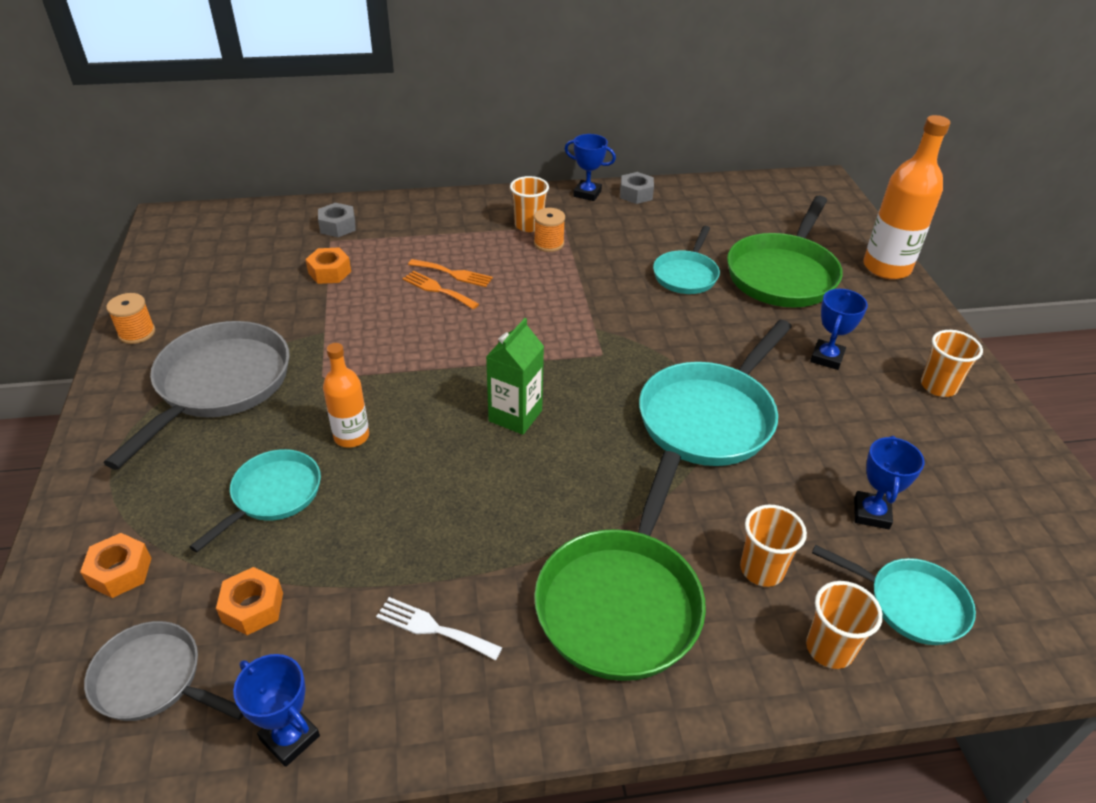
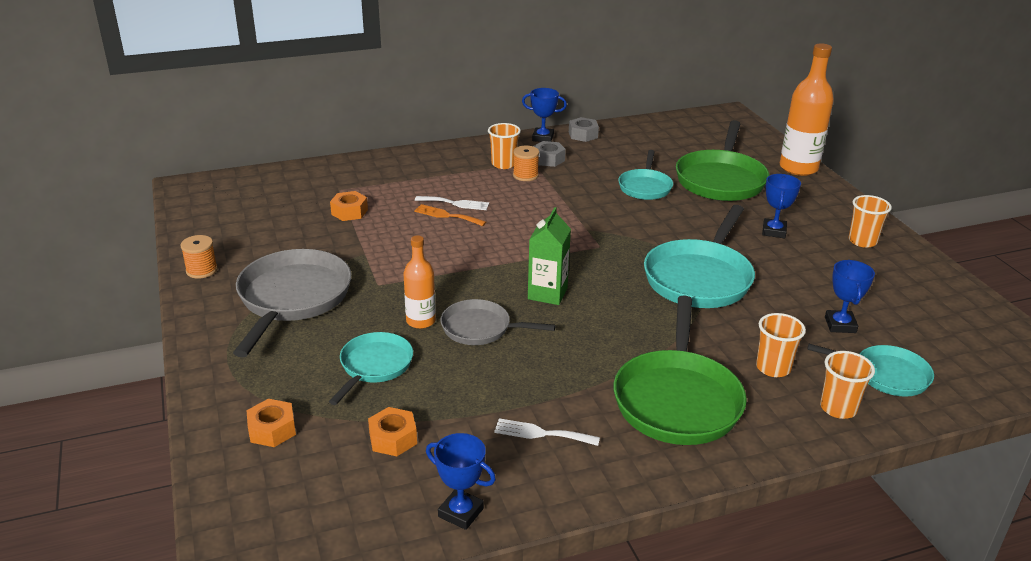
camera: 10 degrees left, 10 degrees down
(154, 680) = (335, 493): grey pan -> grey pan (480, 328)
(337, 226) = (341, 179): grey nut -> grey nut (548, 159)
(453, 274) = (455, 203): orange fork -> white fork

